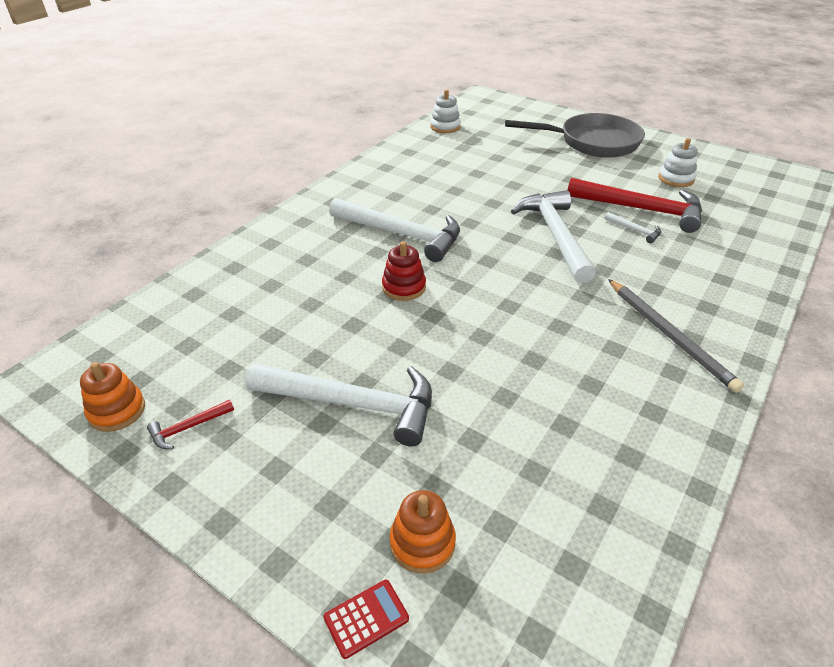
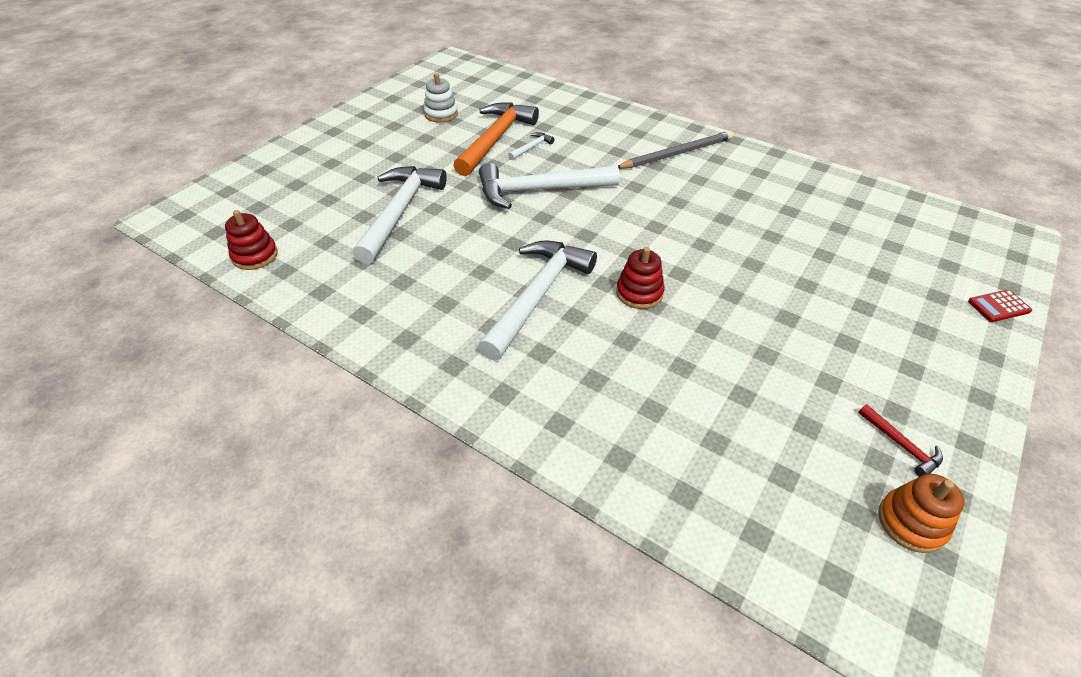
camera: 90 degrees left, 5 degrees up
(353, 404) = (817, 323): white hammer -> white hammer (400, 212)
(366, 618) = (998, 306): red calculator -> red calculator turned 75 degrees counterclockwise
(422, 543) = (928, 281): orange stacking toy -> none
(445, 127) = (255, 256): white stacking toy -> red stacking toy
(592, 142) = (349, 148): grey pan -> none
(641, 210) = (496, 139): red hammer -> orange hammer

